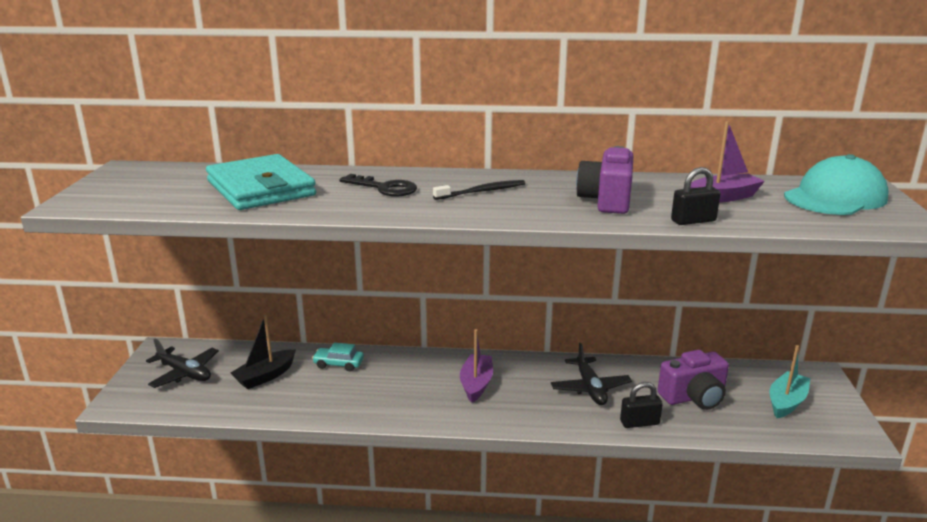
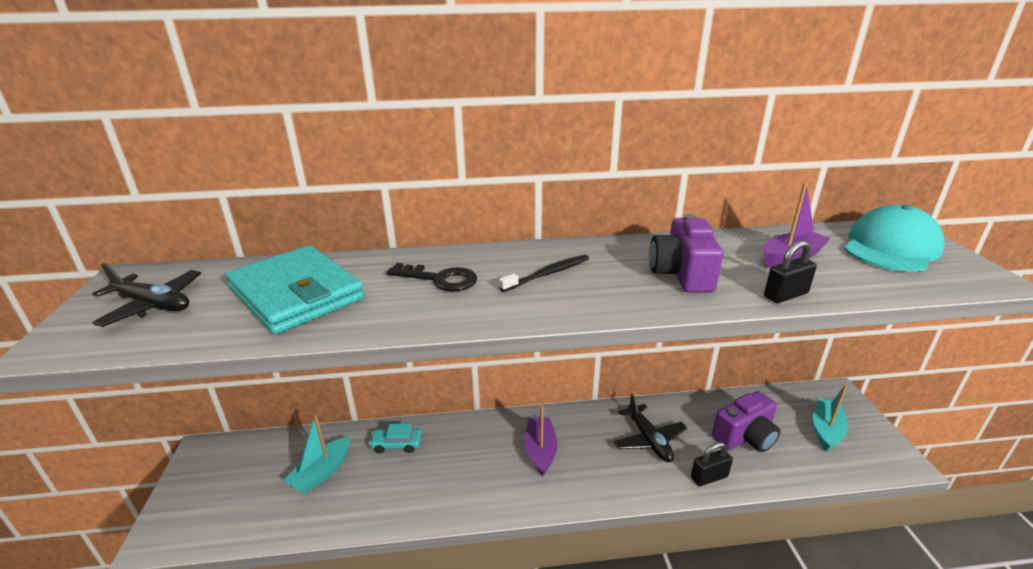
camera: 10 degrees left, 5 degrees up
(184, 373) = (231, 481): black plane -> black plane (153, 305)
(265, 376) = (322, 472): black boat -> turquoise boat

